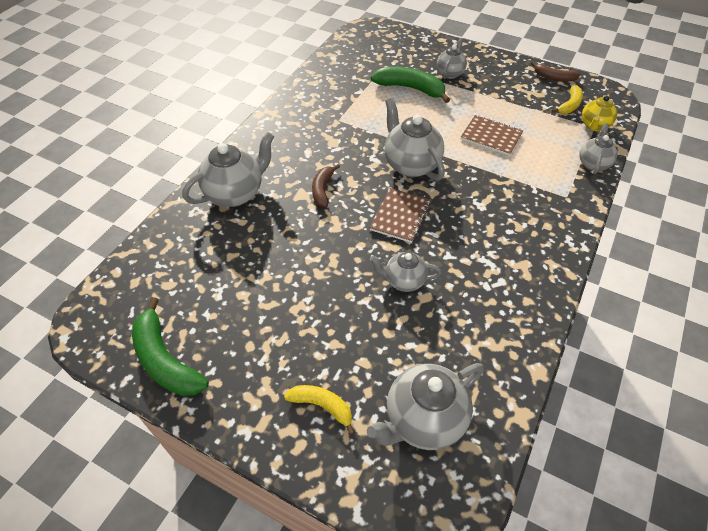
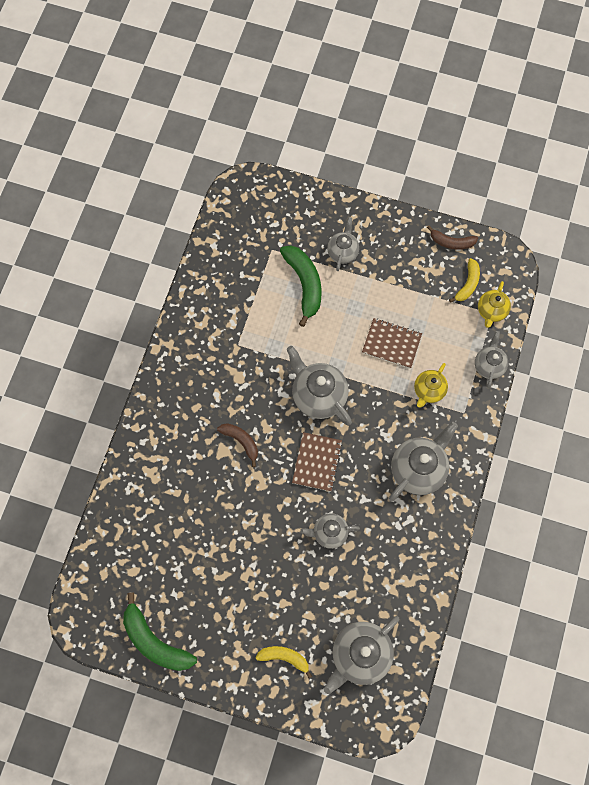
camera: 10 degrees left, 20 degrees up
(235, 193) = (161, 460): grey teapot -> grey teapot (418, 469)
(323, 189) = (241, 441): brown banana -> brown banana turned 135 degrees clockwise
(411, 89) = (304, 284): green banana -> green banana turned 60 degrees clockwise
(528, 175) = (428, 391): none -> yellow teapot

